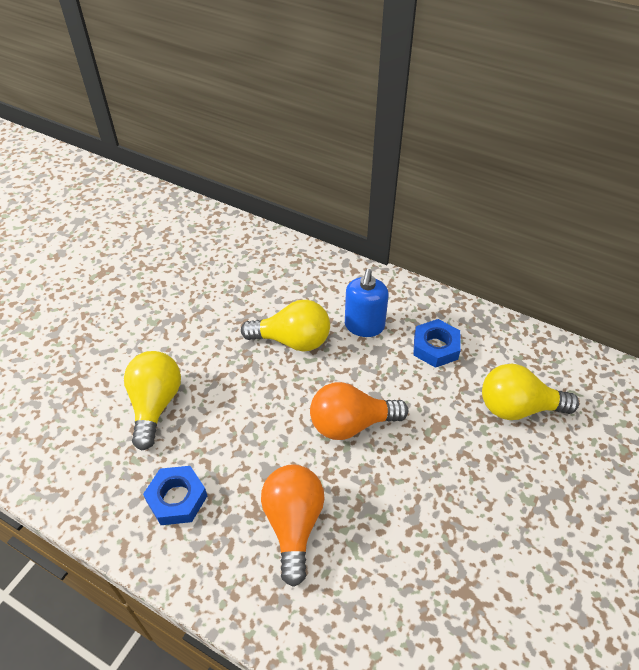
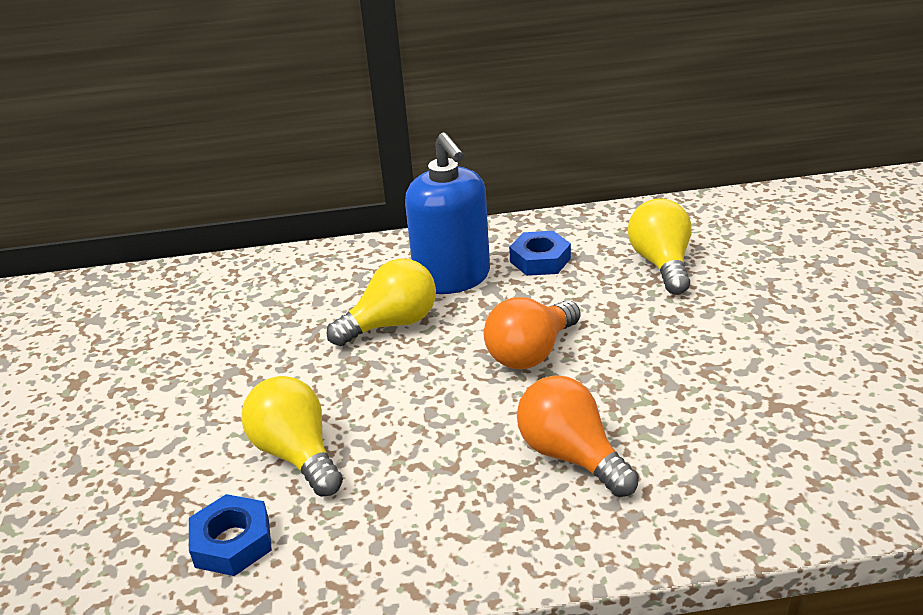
camera: 35 degrees left, 15 degrees down
(177, 499) = (423, 512): blue nut -> blue nut (232, 542)
(364, 326) = (452, 278): blue soap dispenser -> blue soap dispenser, size x1.55
(518, 407) = (661, 264): yellow light bulb -> yellow light bulb turned 120 degrees clockwise

